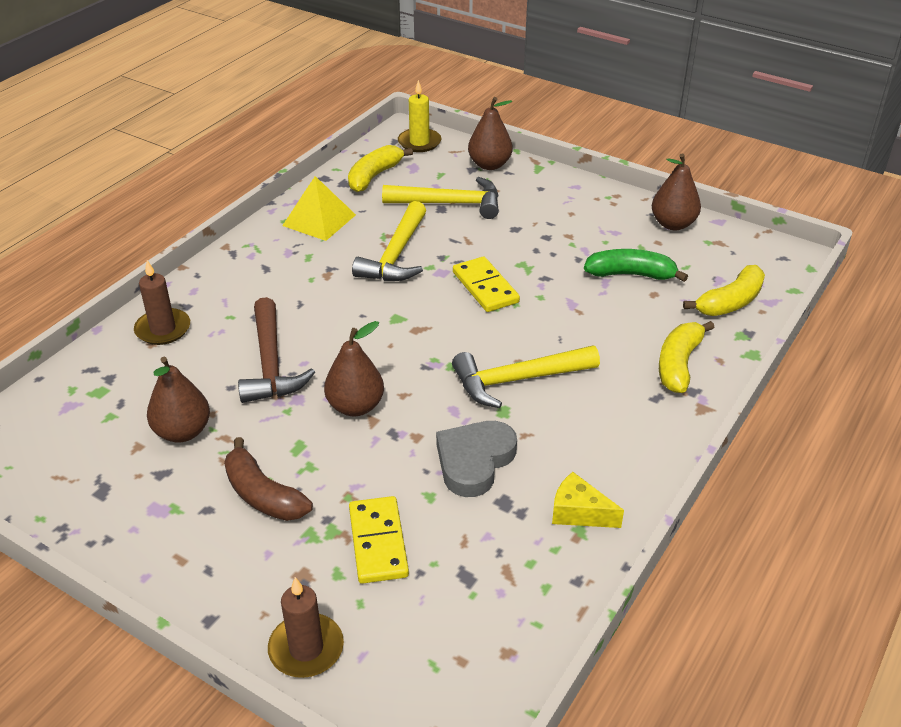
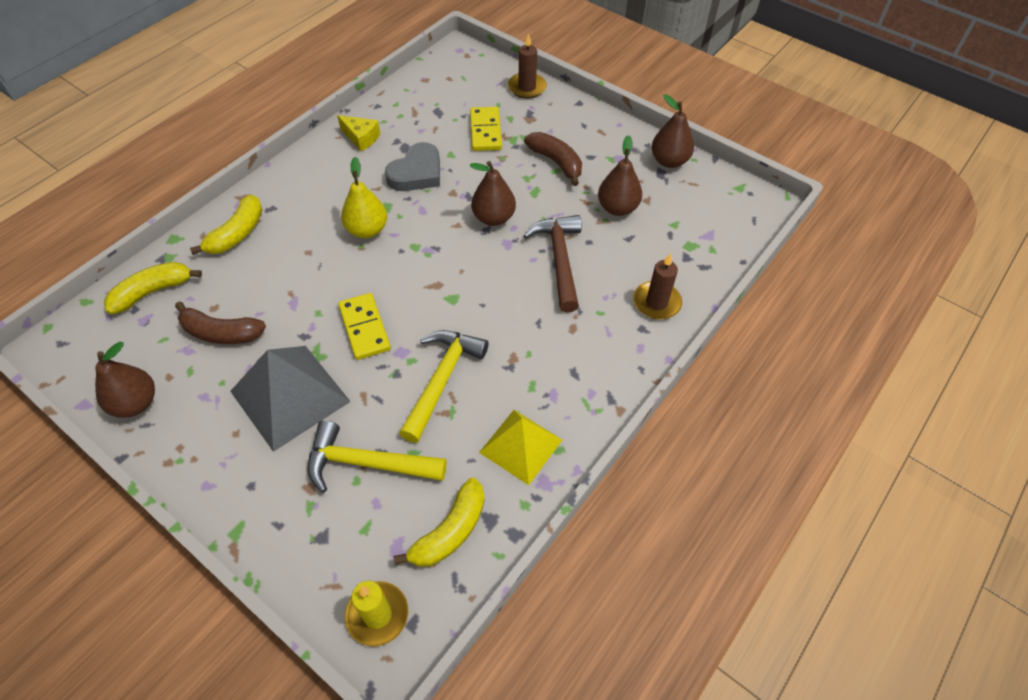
camera: 175 degrees left, 15 degrees up
(489, 165) = (296, 544): brown pear -> brown pear (669, 161)
(518, 380) = (367, 230): yellow hammer -> yellow pear
(536, 236) = (290, 396): none -> grey pyramid
(631, 274) = (221, 333): green banana -> brown banana

